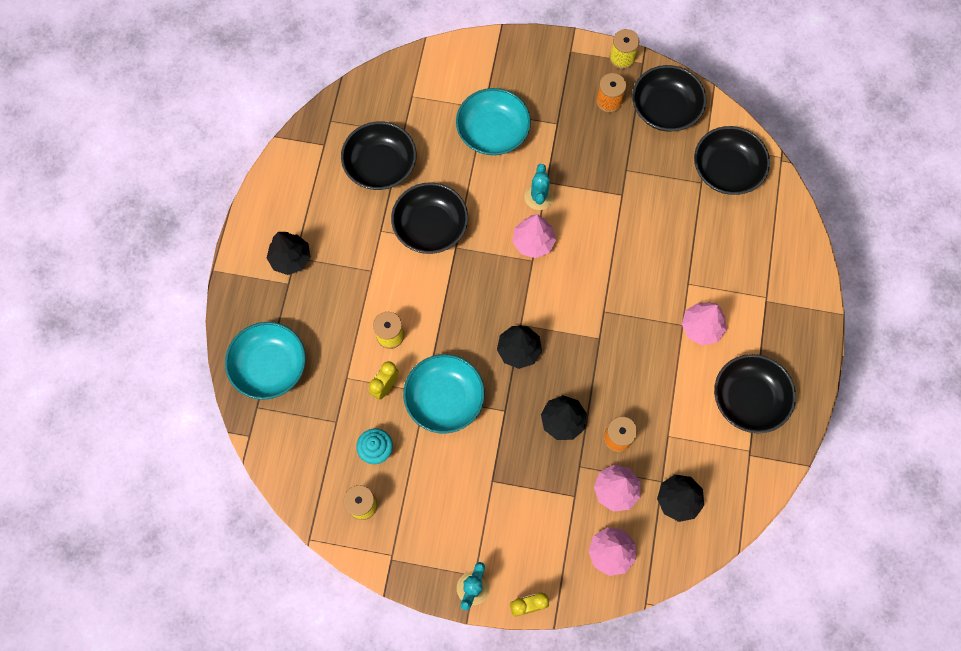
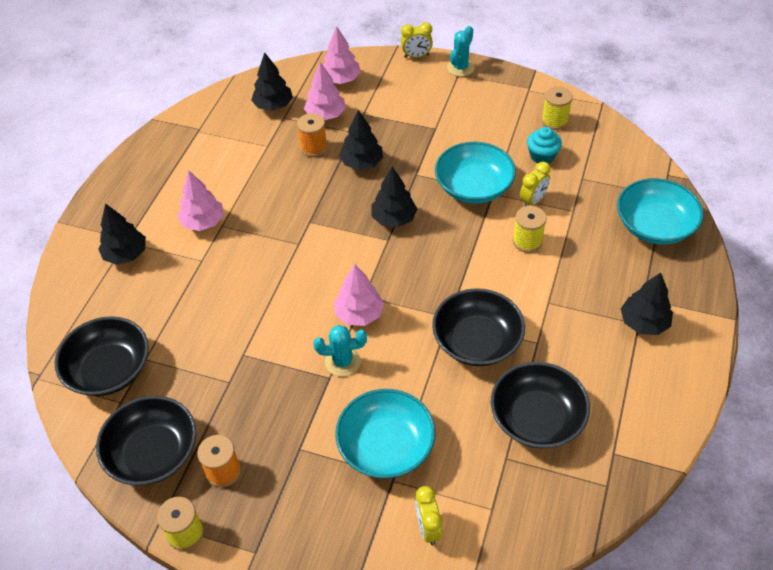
camera: 170 degrees left, 20 degrees down
(455, 79) = (428, 528): none -> yellow clock
(538, 197) = (342, 361): turquoise cactus -> turquoise cactus turned 75 degrees clockwise
(749, 399) = (182, 165): black bowl -> none
(760, 283) = (126, 254): none -> black tree

